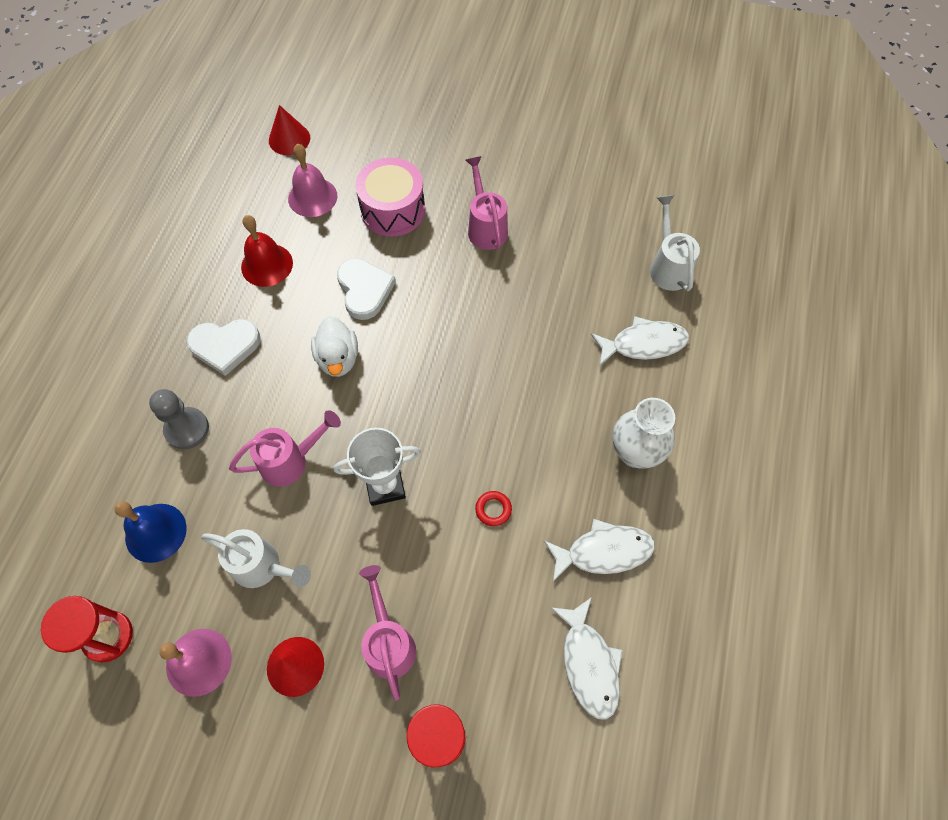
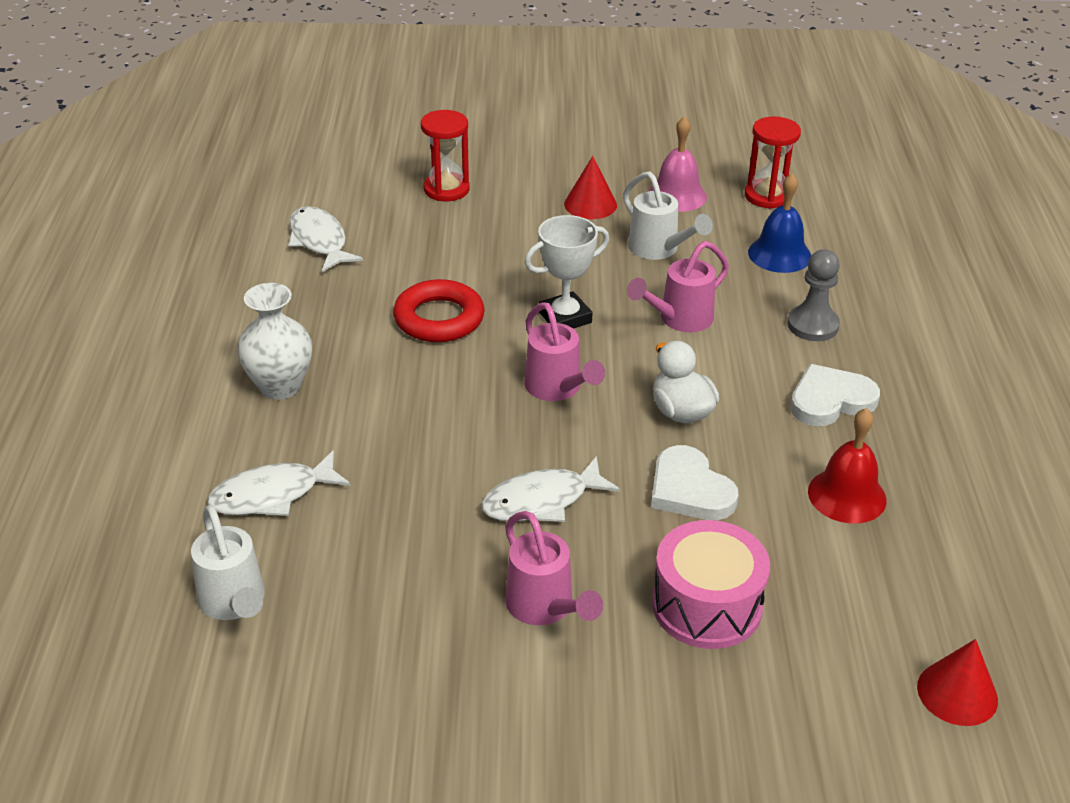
camera: 165 degrees right, 25 degrees down
(262, 567) = (658, 249): white watering can -> white watering can turned 135 degrees counterclockwise
(312, 197) = (847, 601): pink bell -> none
(388, 642) = (512, 227): pink watering can -> pink watering can (557, 389)
(493, 509) = (439, 318): red ring -> red ring, size x2.21
(603, 551) = (312, 307): white fish -> white fish (542, 501)

